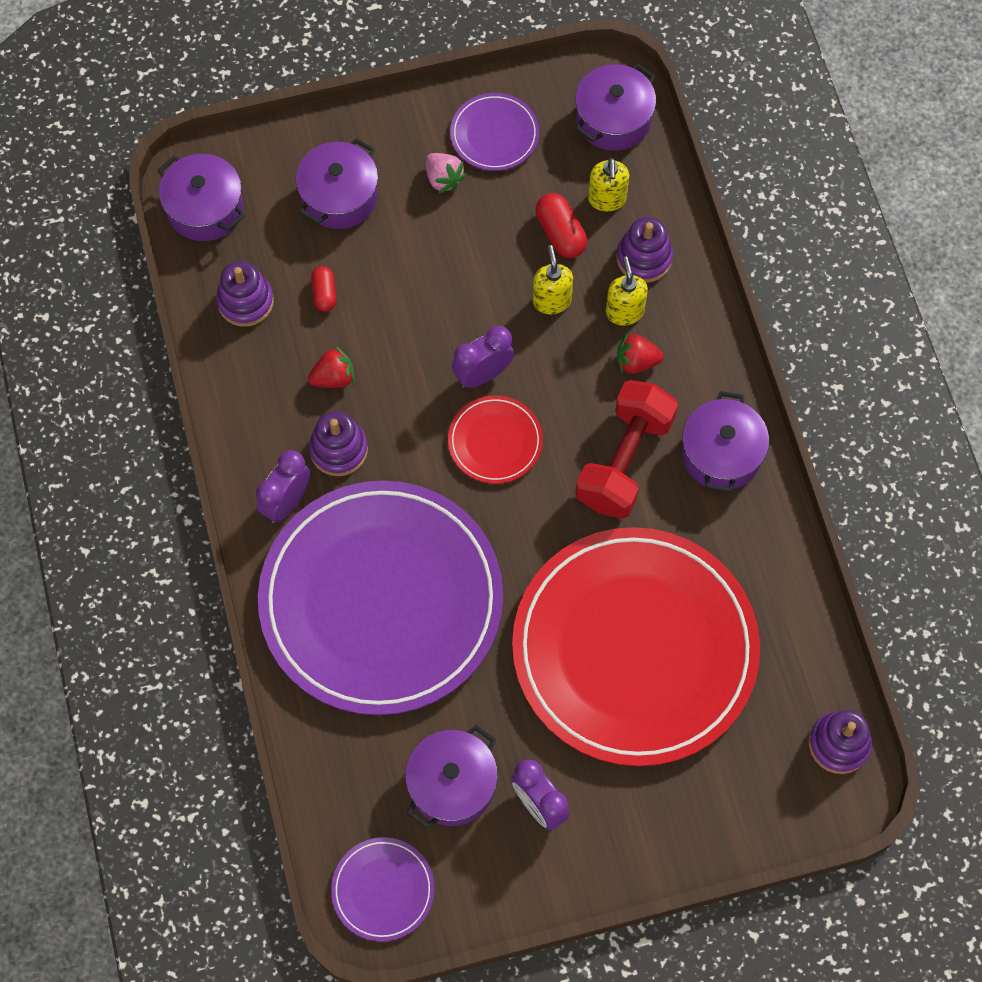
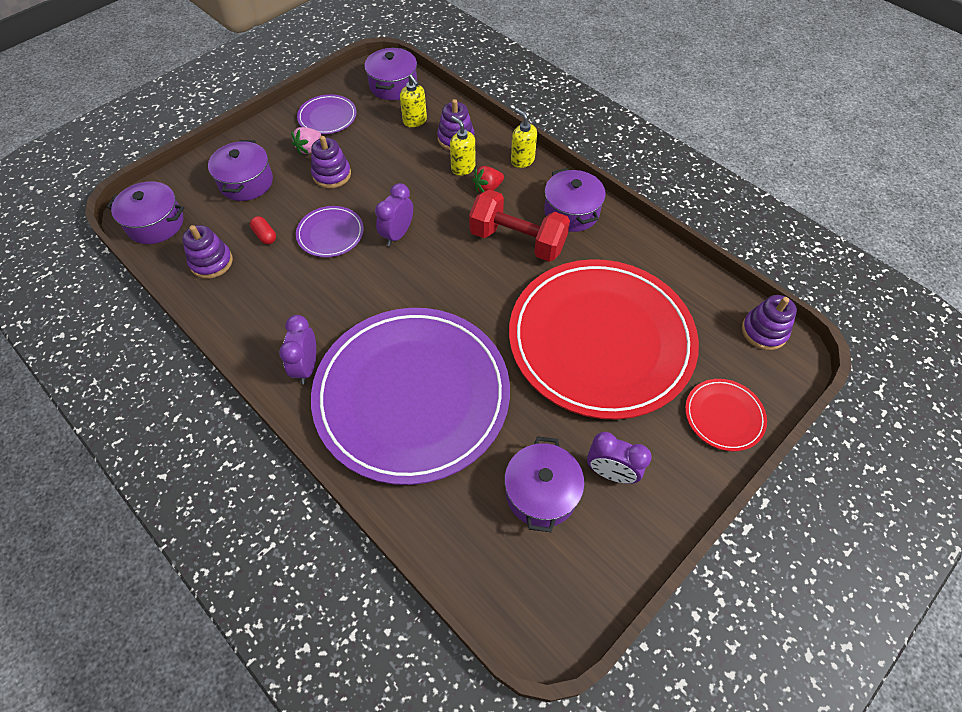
camera: 30 degrees left, 10 degrees down
(333, 378) = (298, 278): red strawberry -> none
(339, 450) = (326, 318): purple stacking toy -> purple stacking toy (332, 175)
(383, 890) = (541, 603): purple plate -> purple plate (330, 234)
(443, 179) = (309, 149): pink strawberry -> pink strawberry turned 105 degrees clockwise
(495, 441) = (429, 266): red plate -> red plate (724, 416)
(551, 301) = (415, 180): yellow soap dispenser -> yellow soap dispenser (522, 160)
(560, 233) = (398, 146): red capsule -> none
(624, 461) = (517, 241): red dumbbell -> red dumbbell turned 60 degrees counterclockwise

